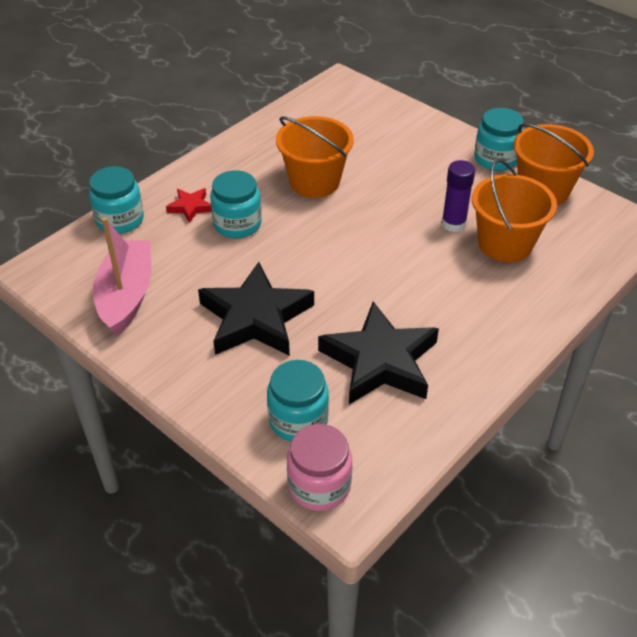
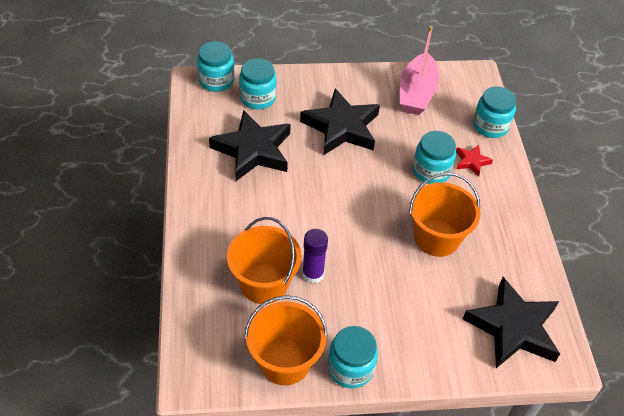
camera: 130 degrees right, 5 degrees up
(126, 295) = (416, 93): pink boat -> pink boat turned 60 degrees clockwise
(319, 486) = (216, 81): pink jar -> turquoise jar
(346, 110) = (513, 328): none -> black star

